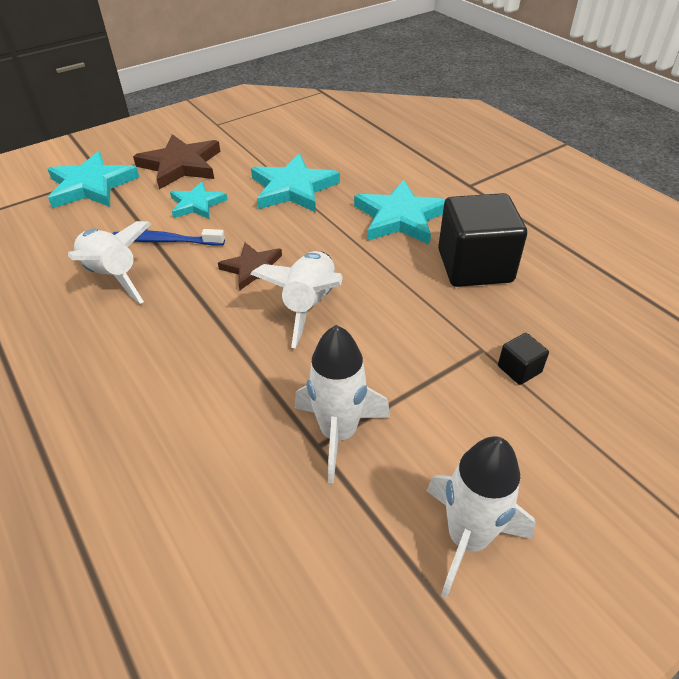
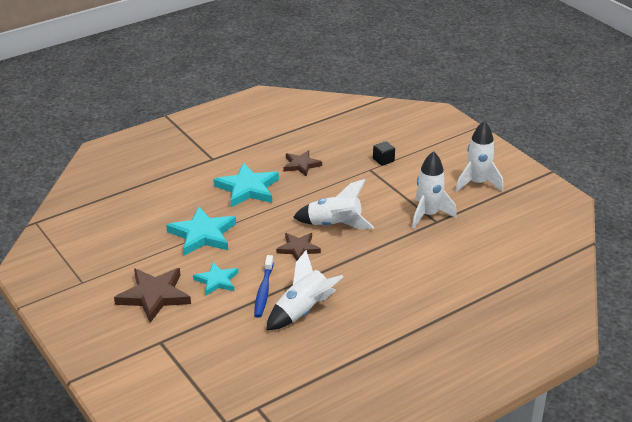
camera: 90 degrees left, 10 degrees down
(91, 185) = (177, 345): turquoise star -> none
(474, 266) = (301, 165): black cube -> brown star

